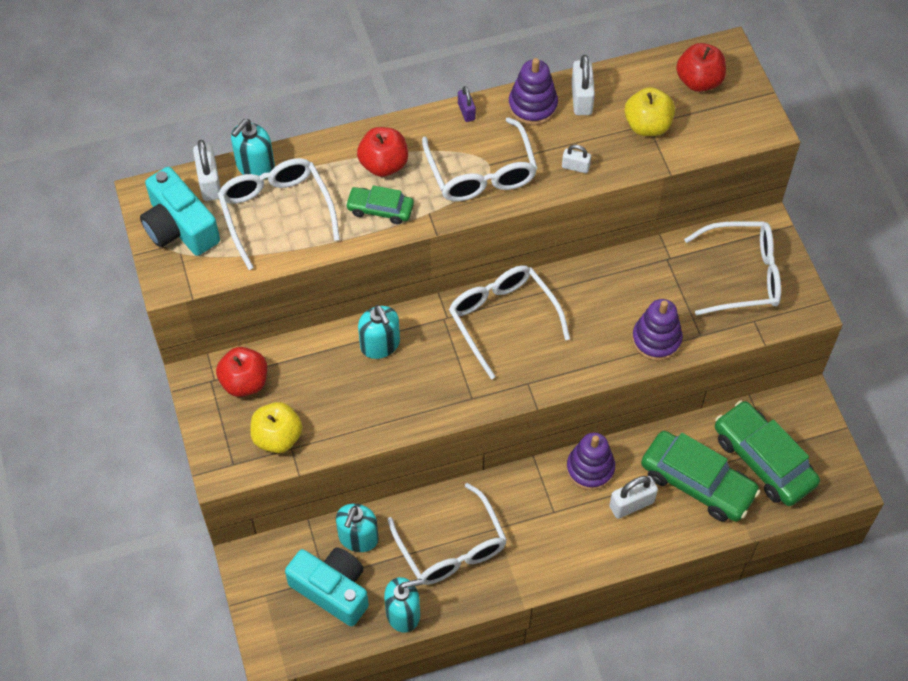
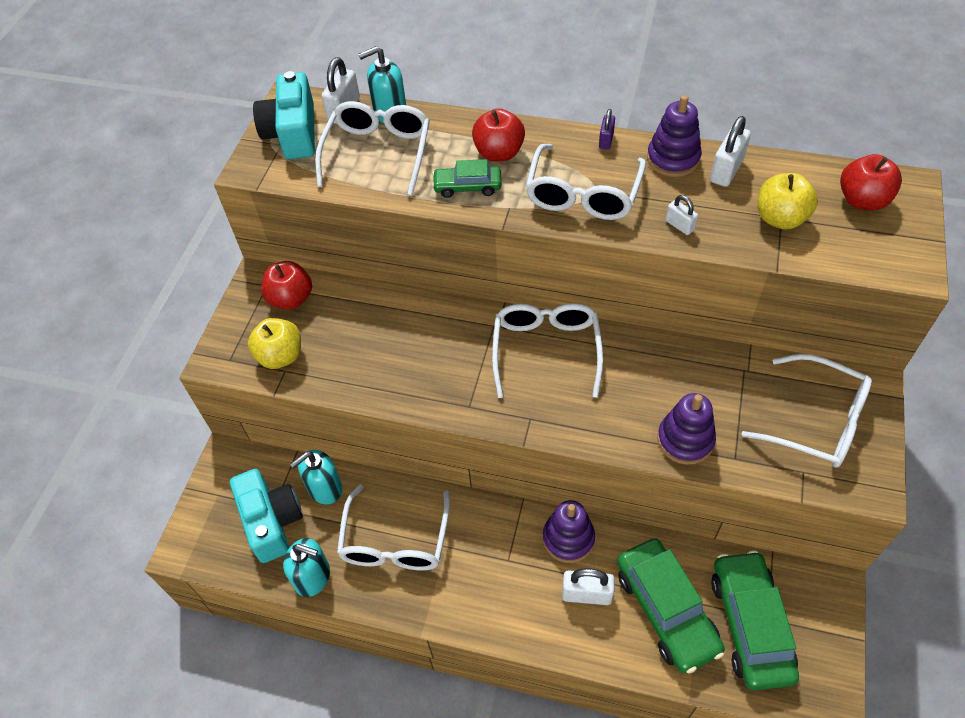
camera: 35 degrees right, 5 degrees down
(380, 209) = (467, 187): green car -> green car turned 45 degrees counterclockwise
(380, 345) = (422, 321): turquoise soap dispenser -> none

